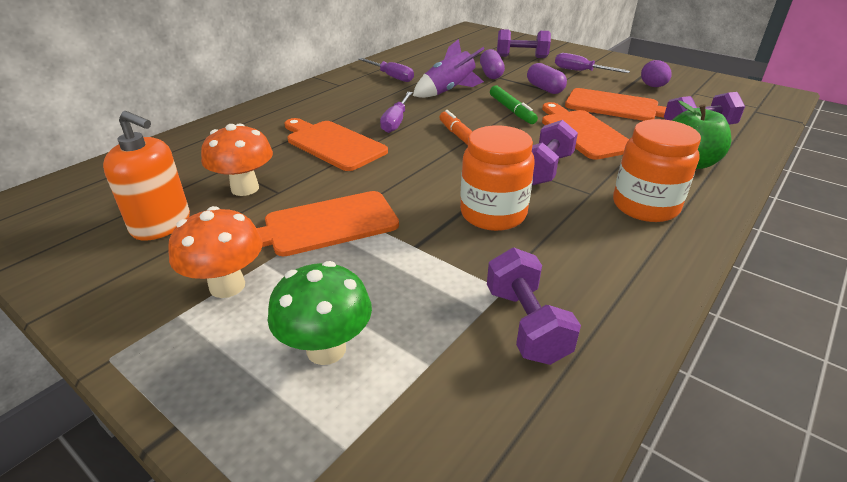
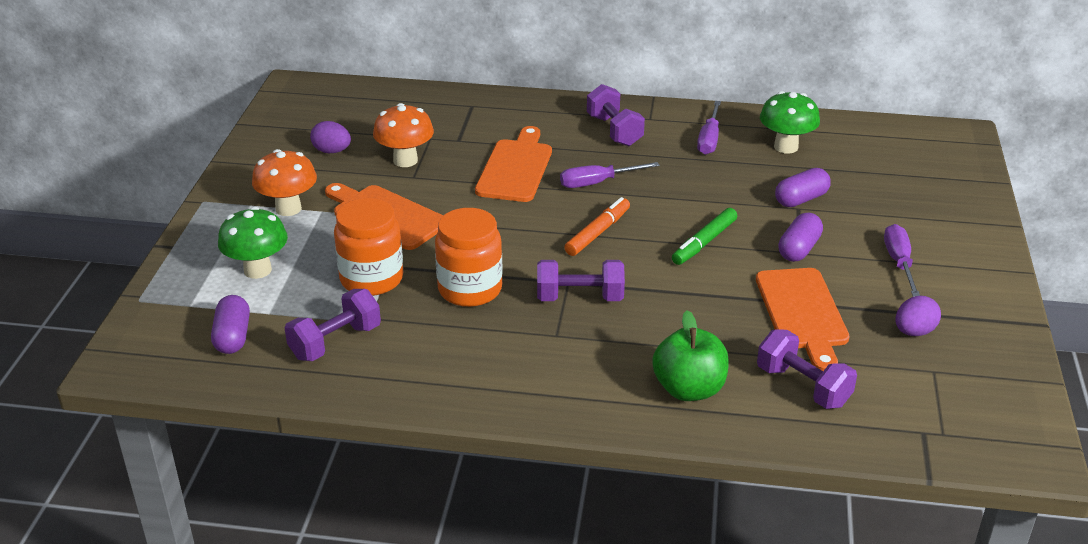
camera: 60 degrees right, 0 degrees up
(161, 224) = (332, 151): orange soap dispenser -> purple egg
(429, 62) = (786, 147): none -> green mushroom
(448, 91) = (710, 187): purple rocket -> none
(456, 419) = (232, 337): none -> purple capsule
(521, 57) = (895, 205): purple dumbbell -> purple dumbbell (614, 131)
(583, 132) = (695, 303): orange cutting board -> none
(645, 206) = (559, 372): orange jar -> orange jar (371, 279)

